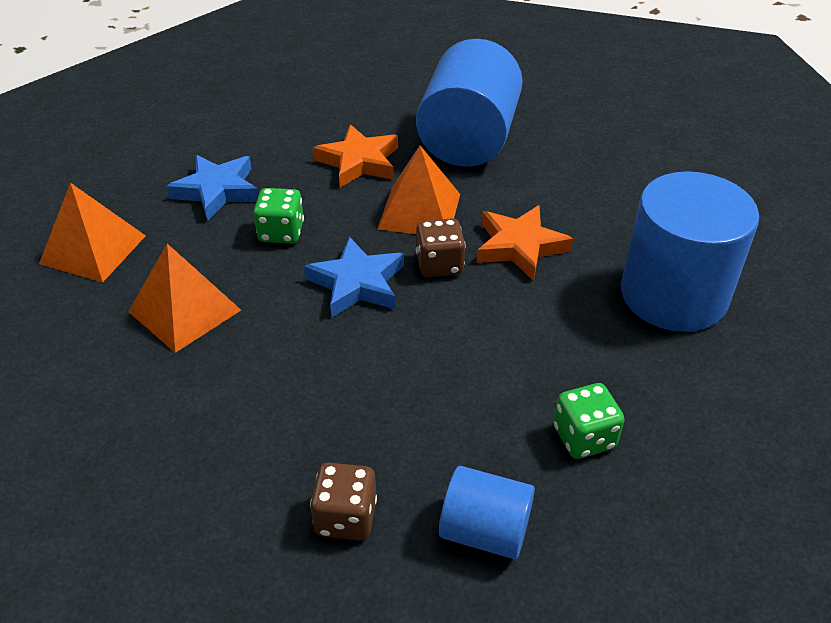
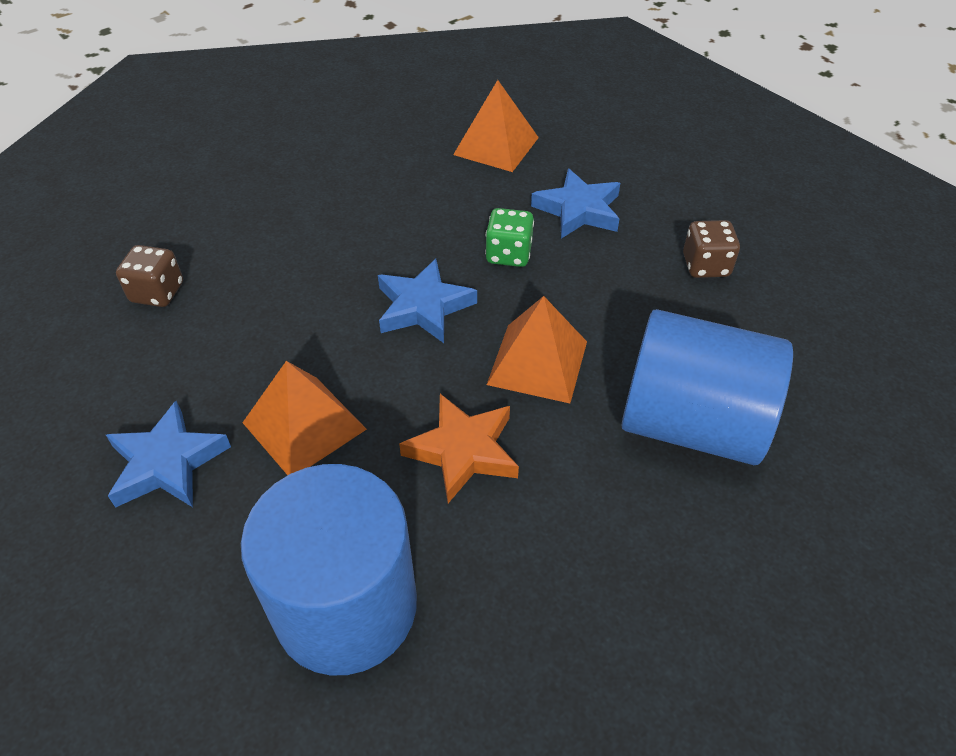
camera: 95 degrees right, 5 degrees up
(184, 311) = (408, 200): orange pyramid -> orange pyramid (304, 425)
(359, 162) = (634, 314): orange star -> none
(439, 264) = (442, 373): brown dice -> brown dice (705, 266)
(485, 531) = (104, 374): blue cylinder -> none
(584, 437) = (167, 463): green dice -> blue star

